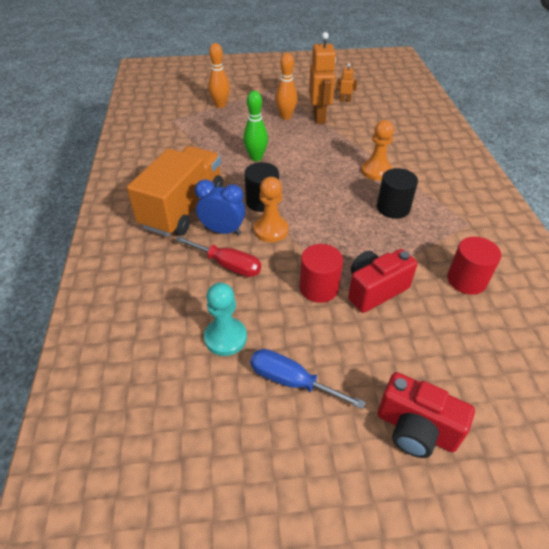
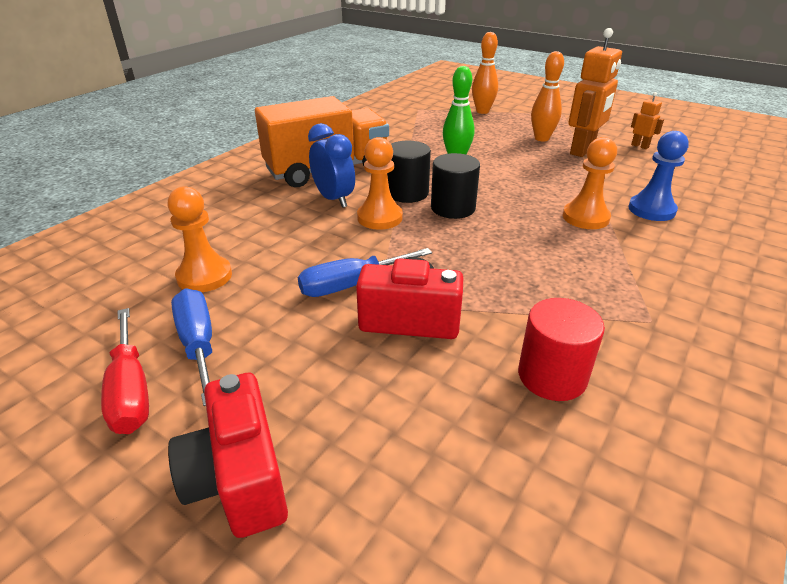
camera: 40 degrees right, 10 degrees down
(225, 338) = (204, 276): turquoise pawn -> orange pawn
(228, 265) = (296, 225): red screwdriver -> red screwdriver (131, 391)
(319, 288) = (351, 285): red cylinder -> blue screwdriver
(393, 208) = (555, 258): black cylinder -> black cylinder (453, 208)
(399, 149) = (651, 210): none -> blue pawn

